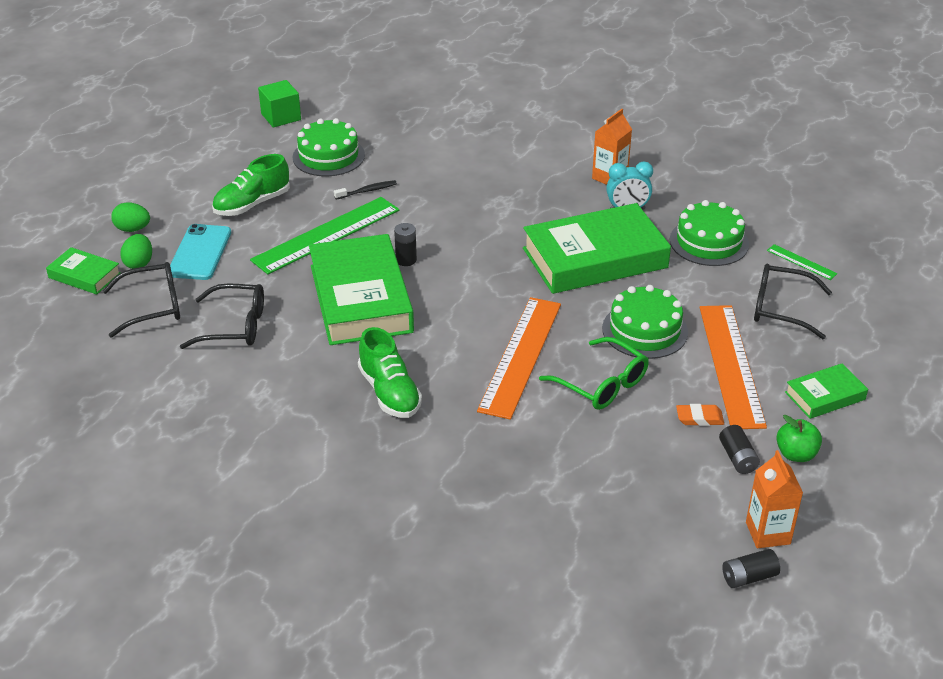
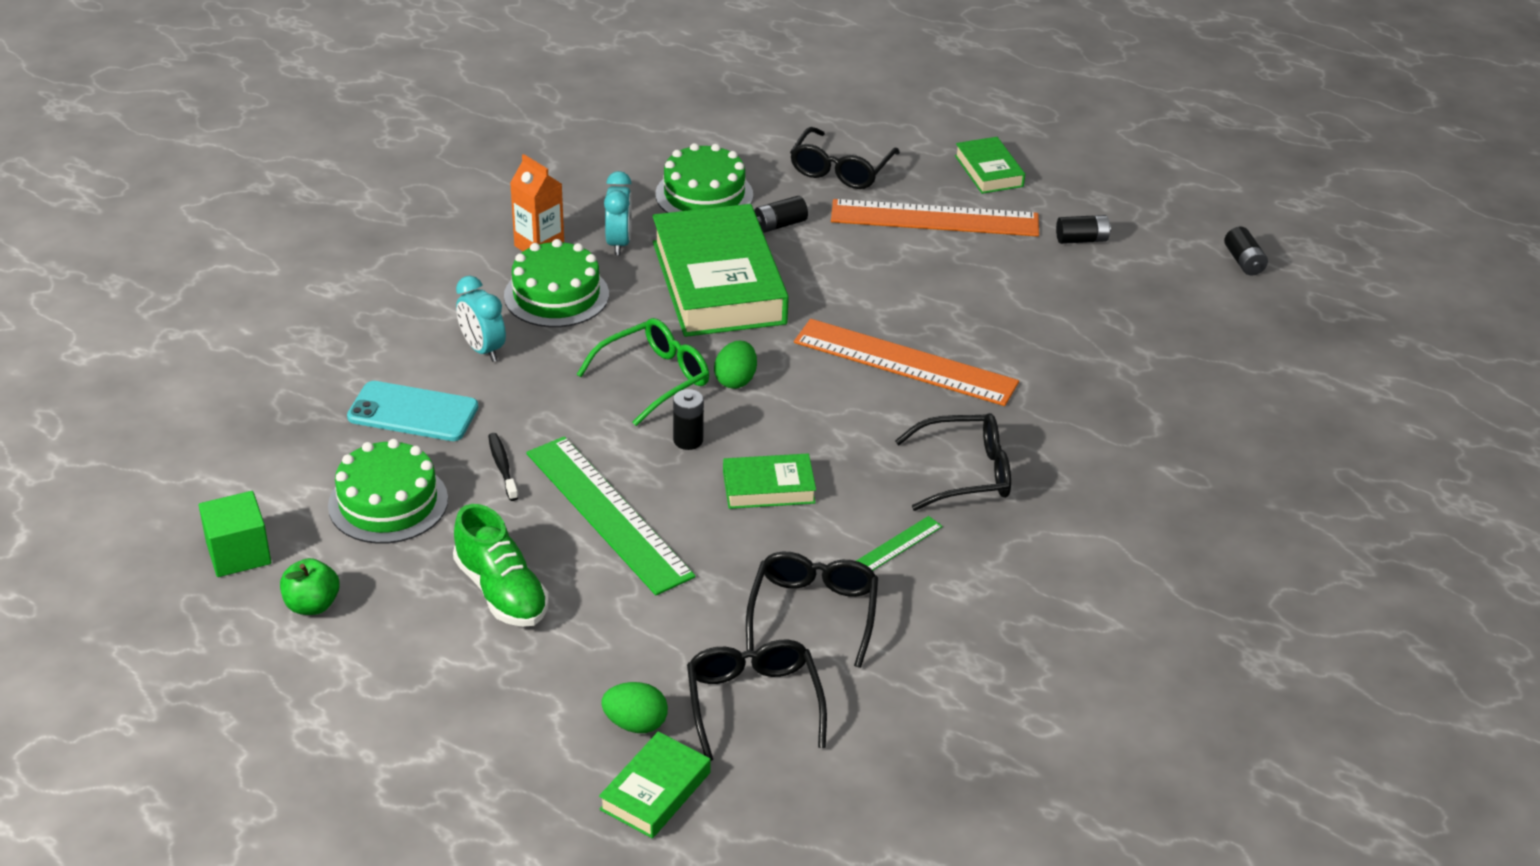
camera: 85 degrees left, 0 degrees up
(133, 229) = (535, 736): green egg -> green egg (735, 380)
(200, 252) = (622, 651): turquoise phone -> turquoise phone (413, 412)
(360, 298) = (768, 487): green book -> green book, size x0.48
(389, 392) = (965, 473): green shoe -> black glasses
(484, 169) = (482, 350): none -> turquoise clock
(602, 384) = (960, 309): green glasses -> green glasses (654, 379)
(645, 330) = (867, 266): green cake -> green cake (556, 295)
(684, 282) = (780, 225): none -> black battery
(699, 418) = (1020, 253): orange eraser -> none
(768, 533) = (1186, 241): orange carton -> none
(796, 454) = (1076, 204): green apple -> green apple (312, 605)
(801, 262) = (757, 141): green ruler -> green ruler (897, 545)

